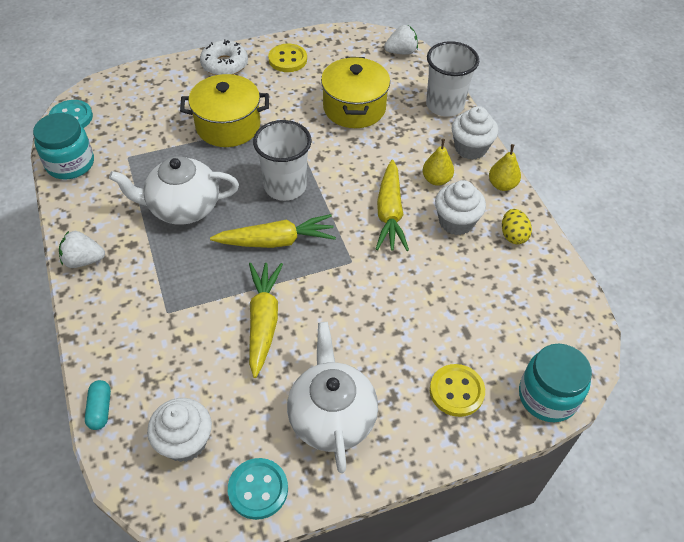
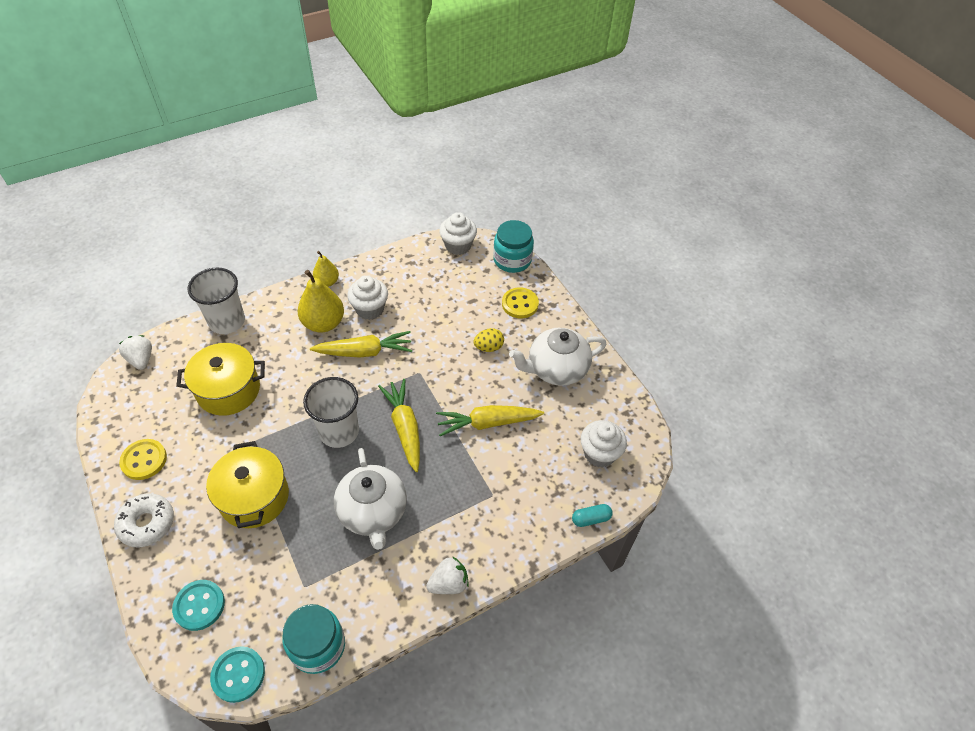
camera: 100 degrees left, 0 degrees up
(83, 260) = (449, 583): white strawberry -> white strawberry turned 105 degrees counterclockwise
(258, 489) = (619, 403): turquoise button -> turquoise button (199, 605)
(436, 180) = (323, 323): yellow pear -> yellow pear, size x1.68
(470, 148) = (284, 302): white cupcake -> white cupcake (458, 246)
(513, 235) = (380, 275): yellow egg -> yellow egg (488, 347)

